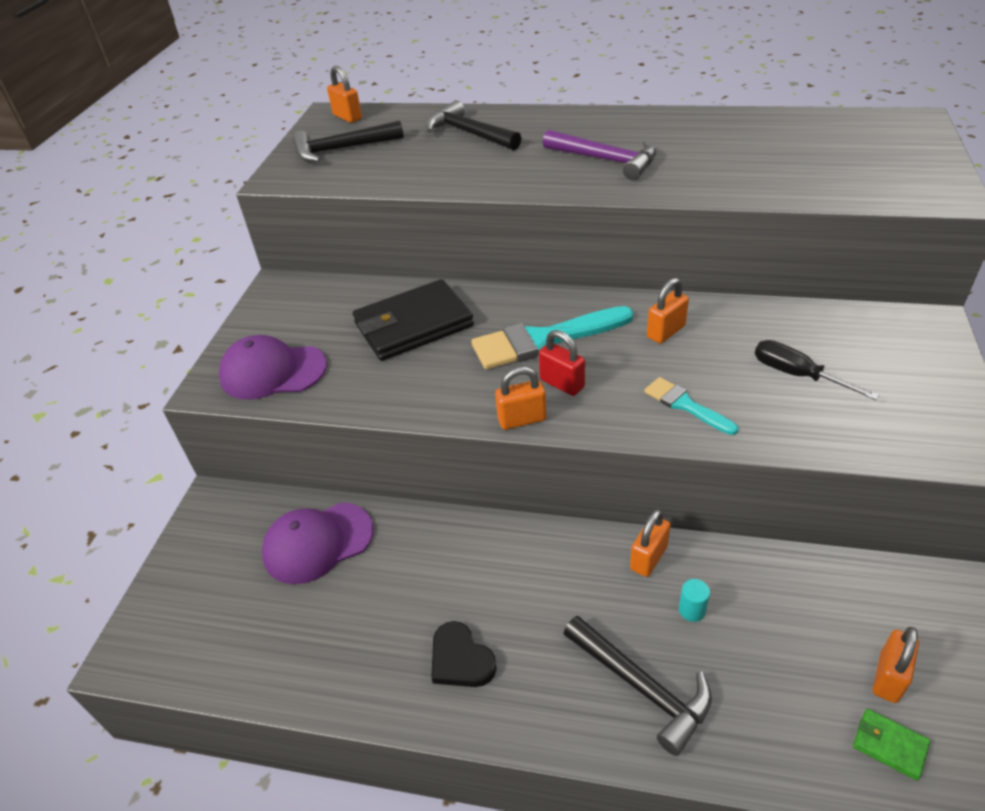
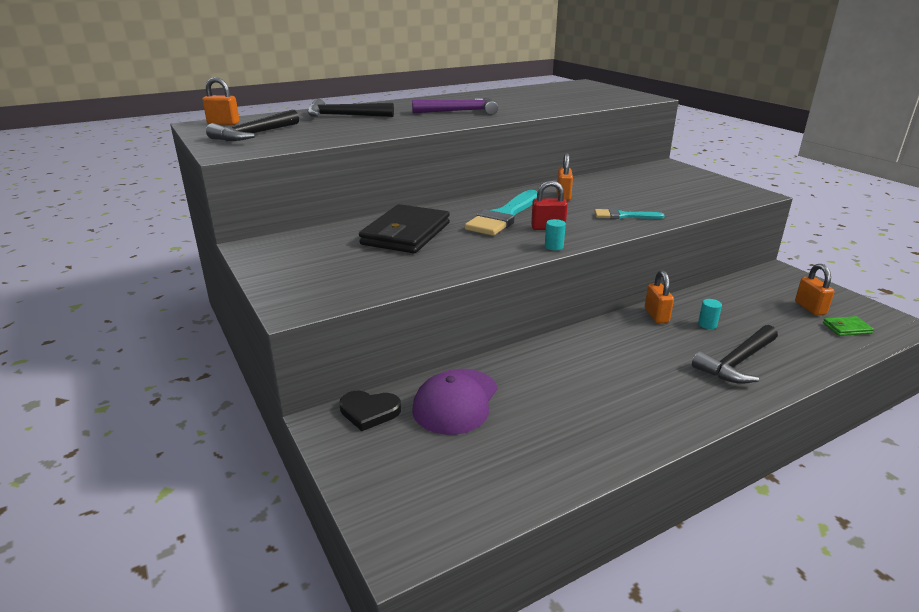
camera: 45 degrees left, 15 degrees down
(273, 371) = (337, 283): purple cap -> none
(460, 659) = (639, 402): black heart -> black heart (369, 412)
(522, 419) = (554, 246): orange padlock -> turquoise cylinder
(642, 687) = (737, 362): black hammer -> black hammer turned 135 degrees clockwise
(797, 375) = (650, 193): black screwdriver -> none

